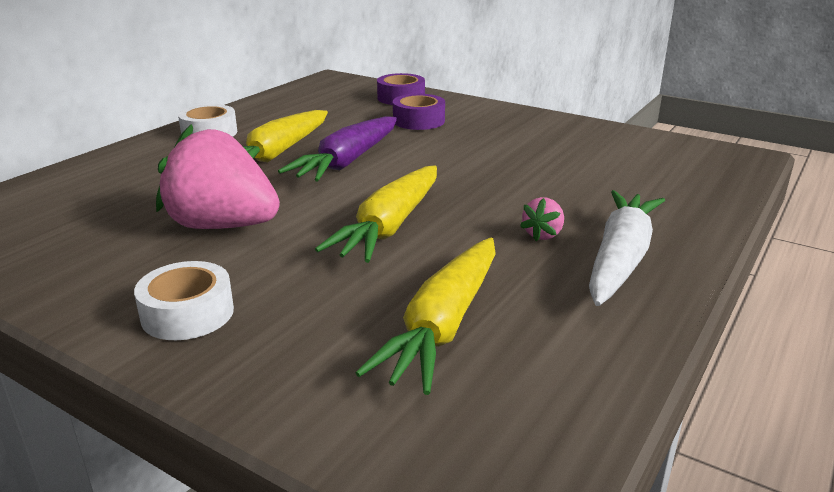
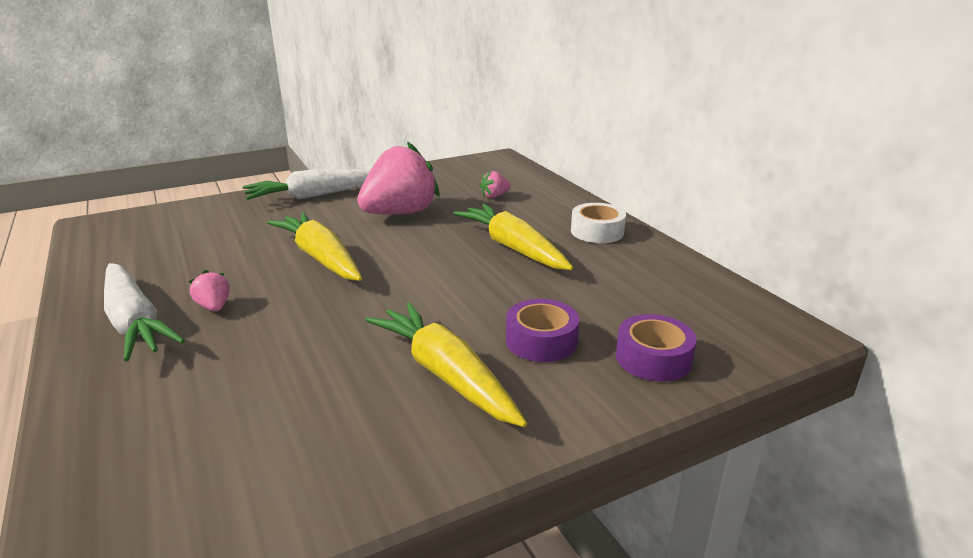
camera: 120 degrees right, 0 degrees up
(125, 190) = (494, 196): none -> pink strawberry
(188, 313) = (316, 195): white tape -> white carrot
(348, 161) = (460, 271): purple carrot -> none
(444, 325) = (198, 243): yellow carrot -> yellow carrot (446, 375)

